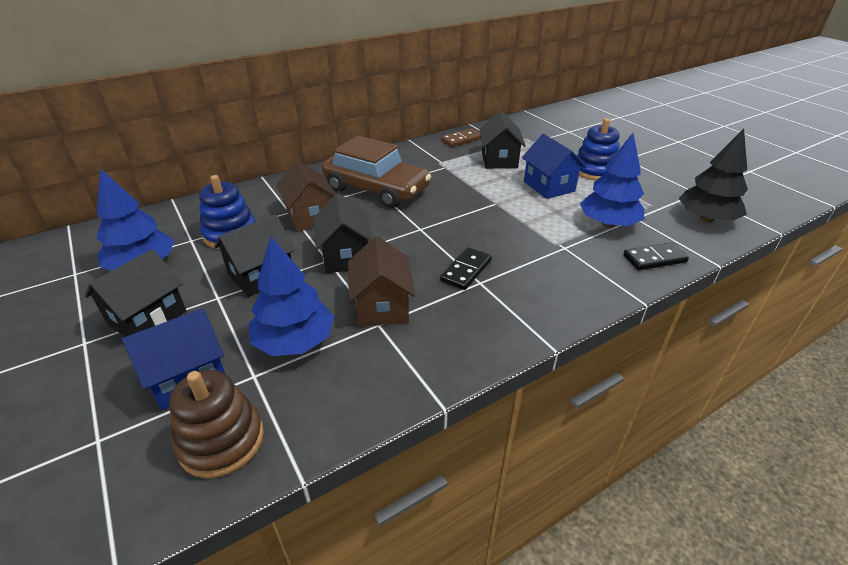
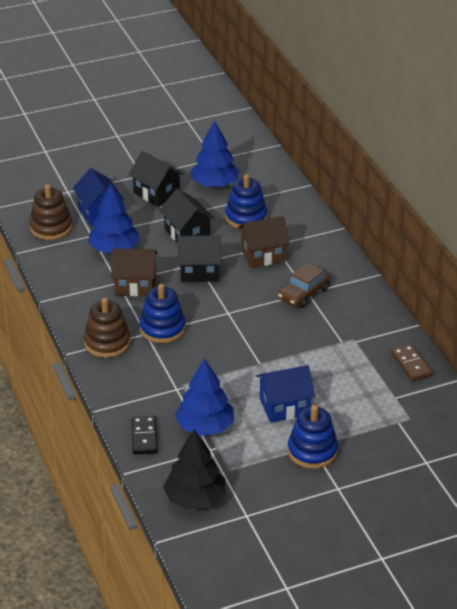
camera: 100 degrees right, 0 degrees up
(376, 189) = (303, 293): brown car -> brown car, size x0.58
(466, 270) = (162, 329): black domino -> blue stacking toy
(499, 160) = (351, 384): black house -> none
(513, 313) = (107, 343): none -> brown stacking toy

